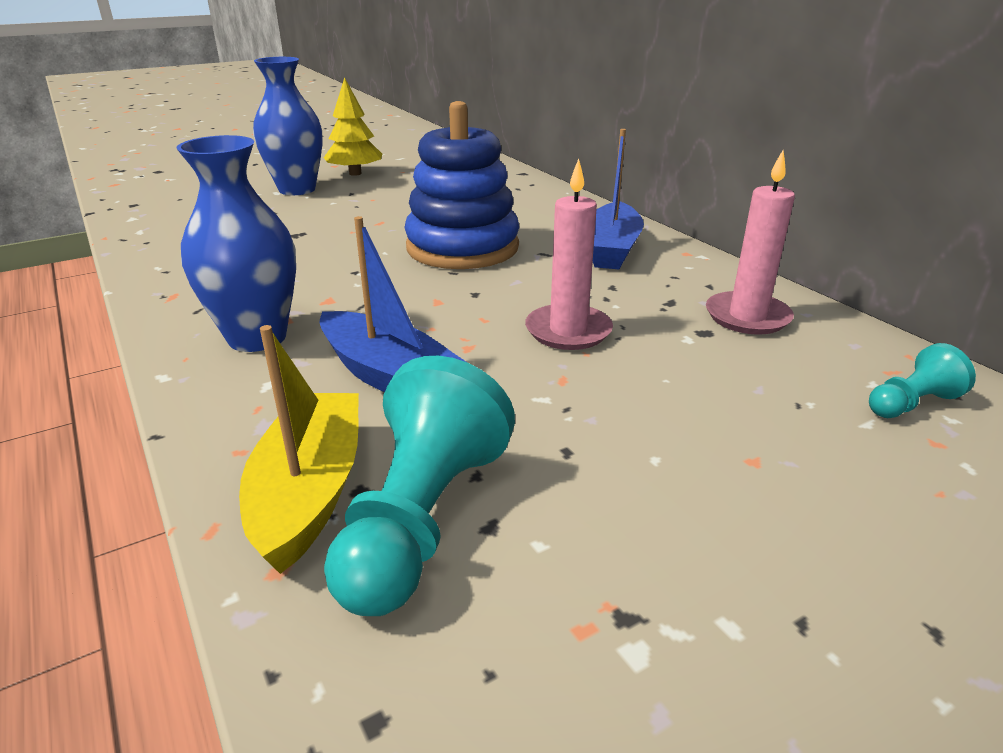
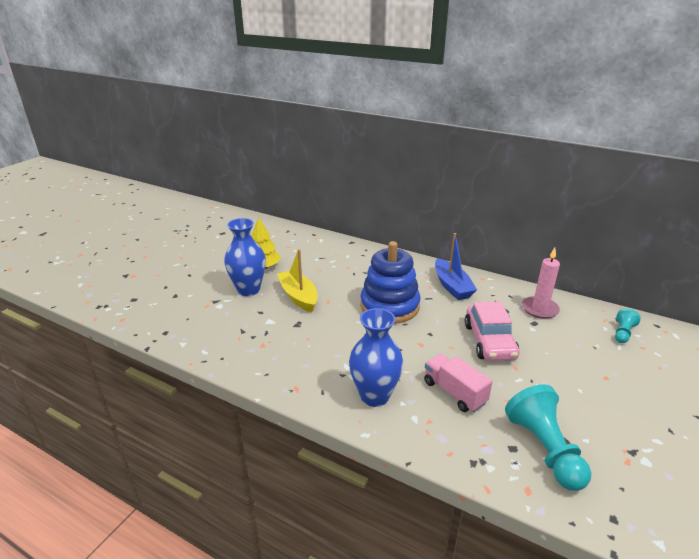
camera: 30 degrees left, 0 degrees up
(309, 491) = (497, 457): yellow boat -> yellow boat (298, 296)
(389, 375) = (454, 392): blue boat -> pink truck
(568, 331) = (489, 341): pink candle -> pink car

